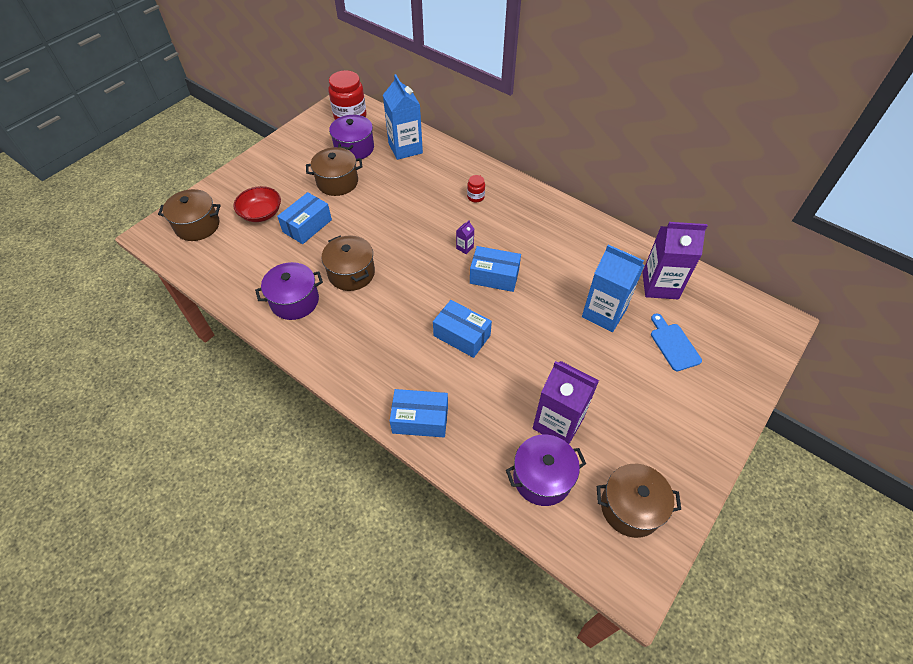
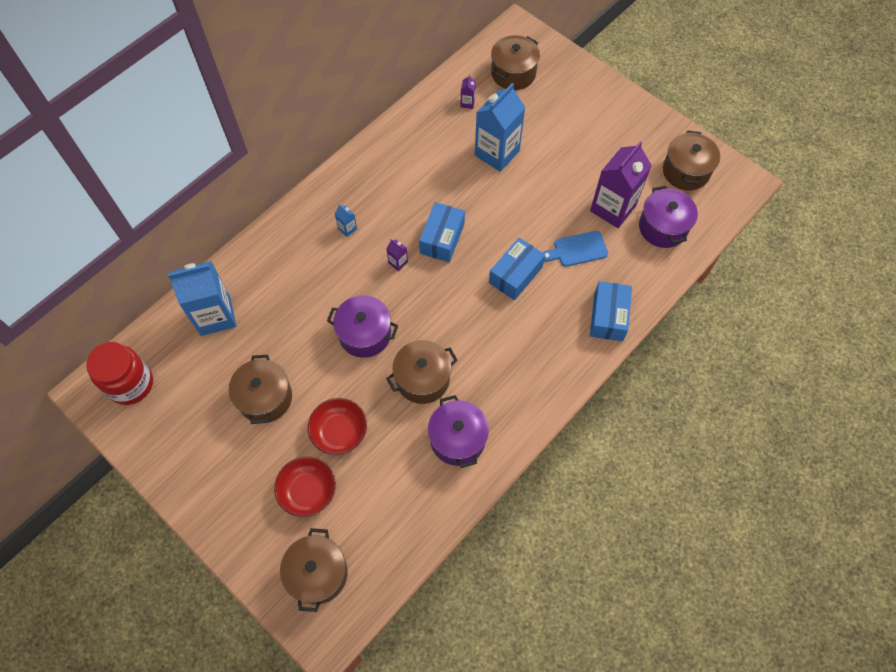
camera: 85 degrees left, 10 degrees up
(307, 226) = (339, 431): blue box -> red bowl
(354, 148) = (201, 378): purple pot -> purple pot (365, 334)
(475, 197) = (320, 244): red jar -> none
(494, 212) = (347, 229): none -> blue carton
(660, 285) = (467, 103): purple carton -> purple carton, size x0.40
(673, 344) = (535, 108): blue cutting board -> blue cutting board (577, 249)
(715, 322) = (513, 73): none -> brown pot

